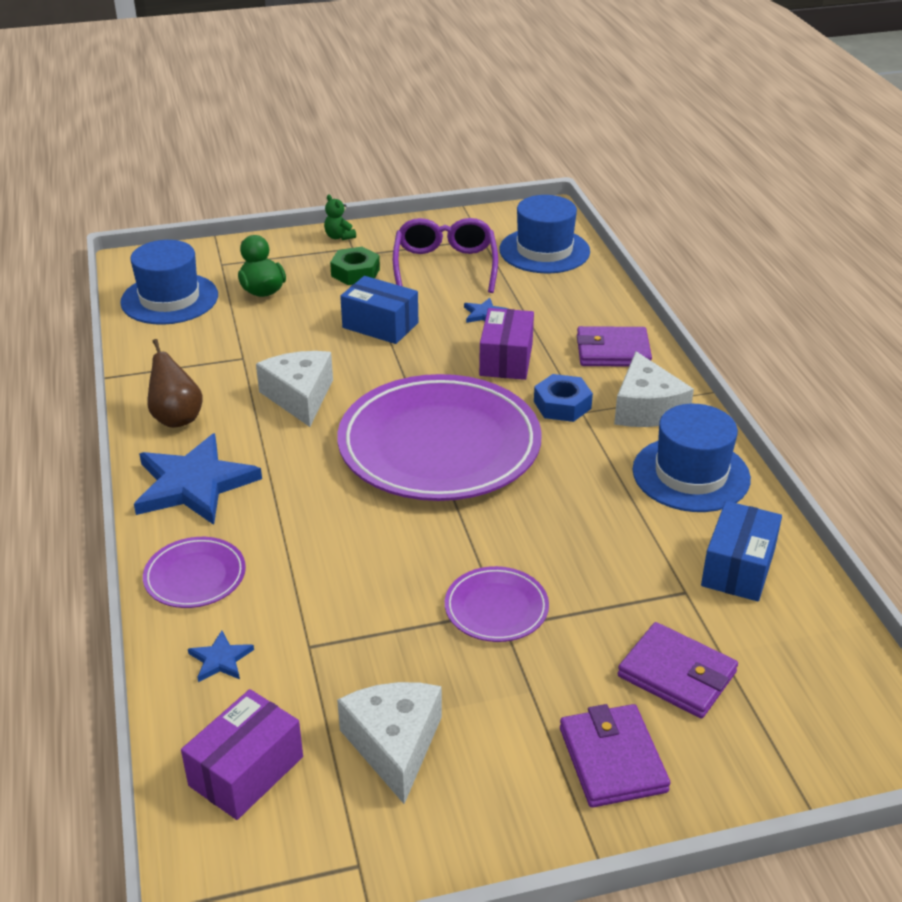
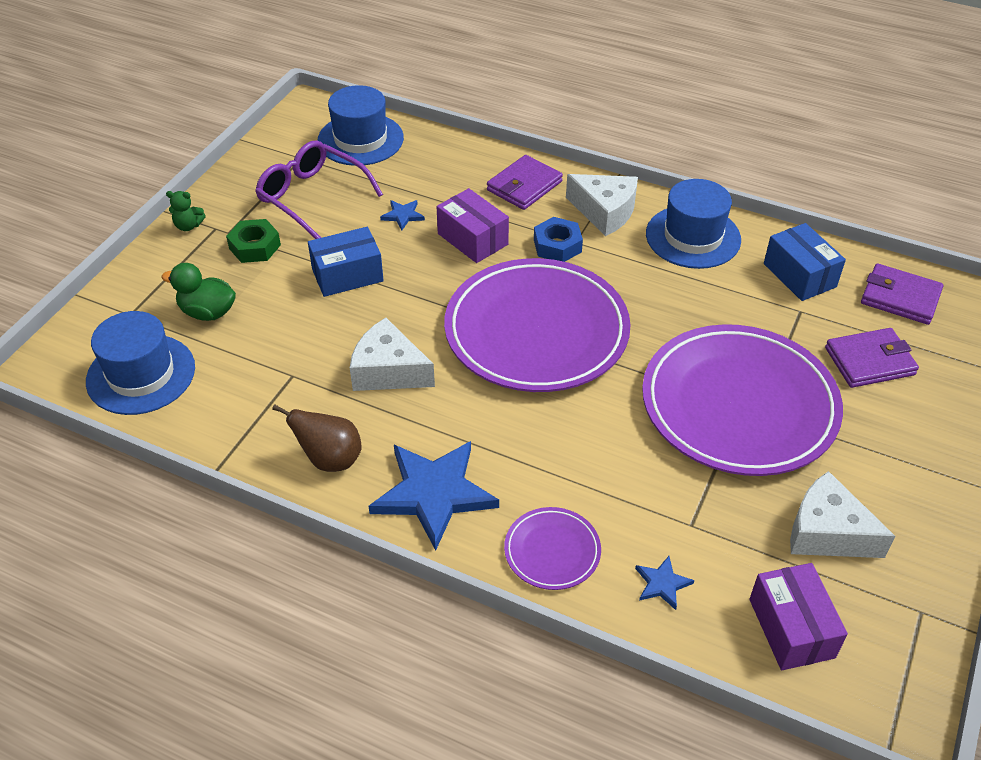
camera: 50 degrees left, 10 degrees up
(496, 608) = (739, 405): purple plate -> purple plate, size x2.27
(612, 759) = (918, 434): purple wallet -> purple wallet (900, 297)

